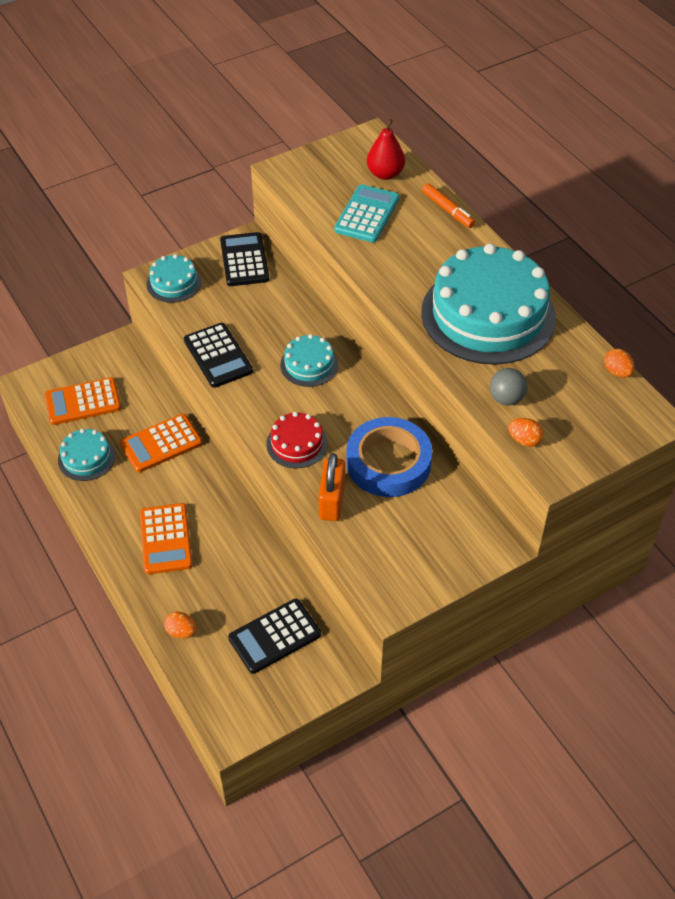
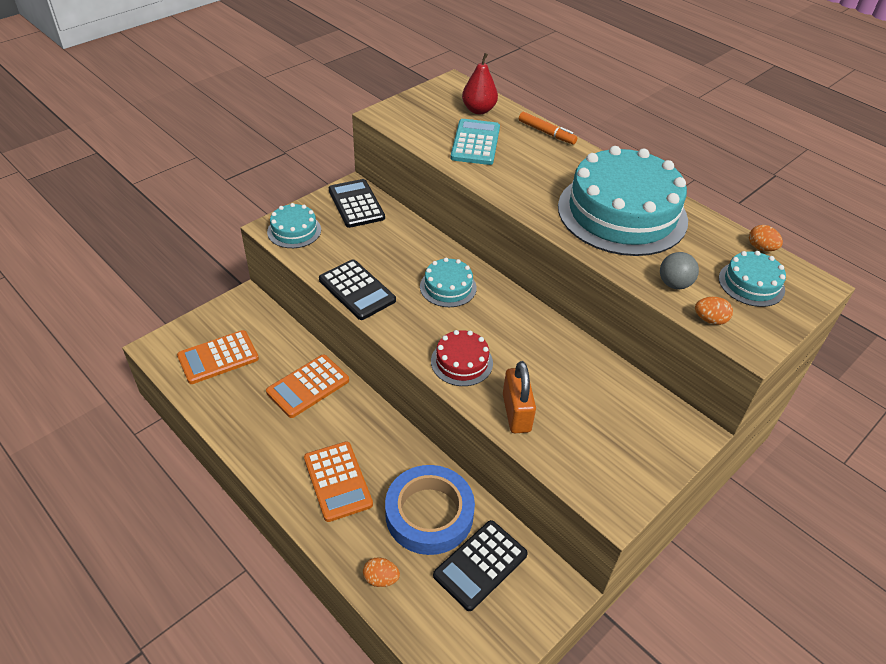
camera: 15 degrees left, 5 degrees down
(86, 458) = (234, 411): turquoise cake -> turquoise cake (751, 284)
(388, 462) = (557, 367): blue tape -> blue tape (429, 514)

